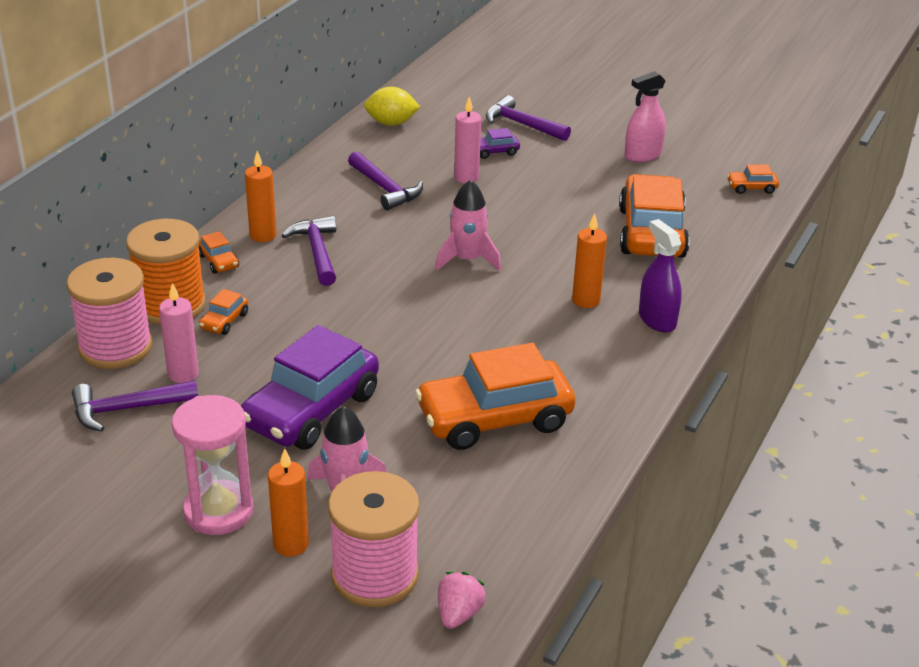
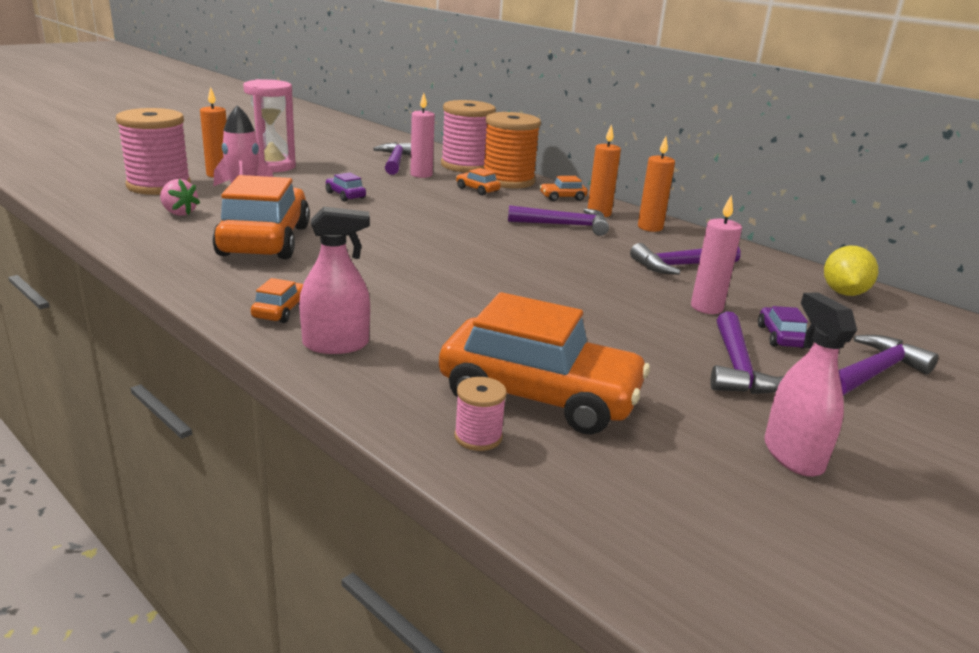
camera: 105 degrees right, 10 degrees down
(311, 410) = (345, 195): purple car -> purple car, size x0.41
(458, 614) = (88, 197): pink strawberry -> pink strawberry (179, 213)
(467, 260) = (523, 276): pink rocket -> none
(555, 168) = (737, 367): none -> purple hammer
(586, 300) = (407, 315): orange candle -> orange candle (650, 227)
(657, 320) = (336, 344): purple spray bottle -> pink spray bottle
(712, 247) = (478, 437): none -> pink spool
(751, 188) = (671, 553): orange car -> orange car (280, 311)

